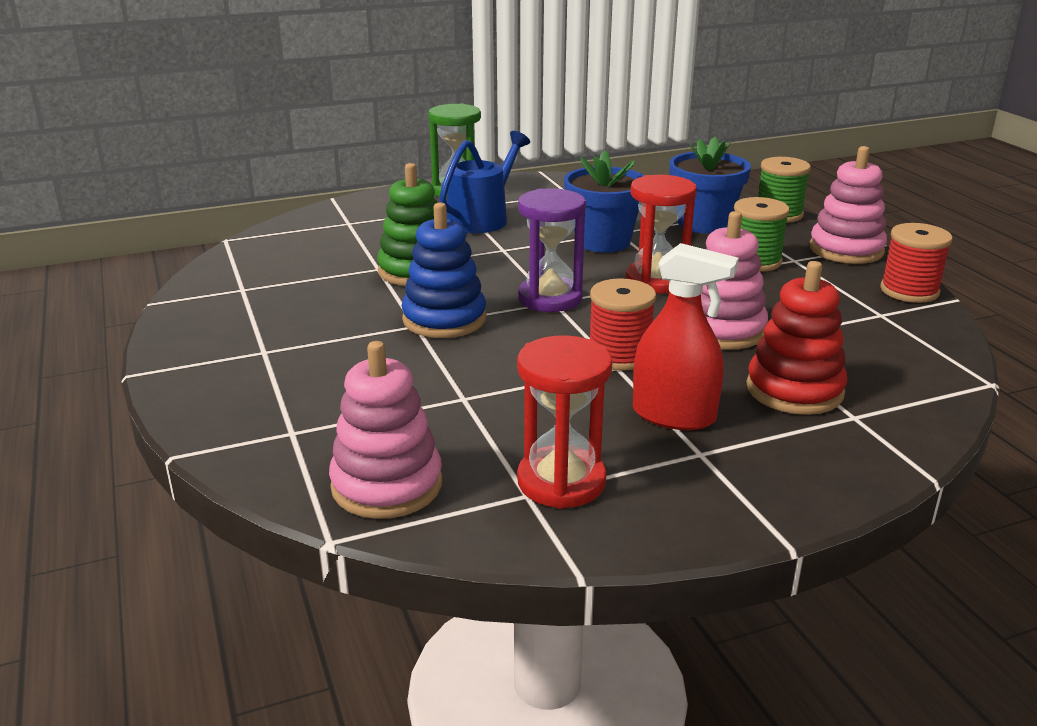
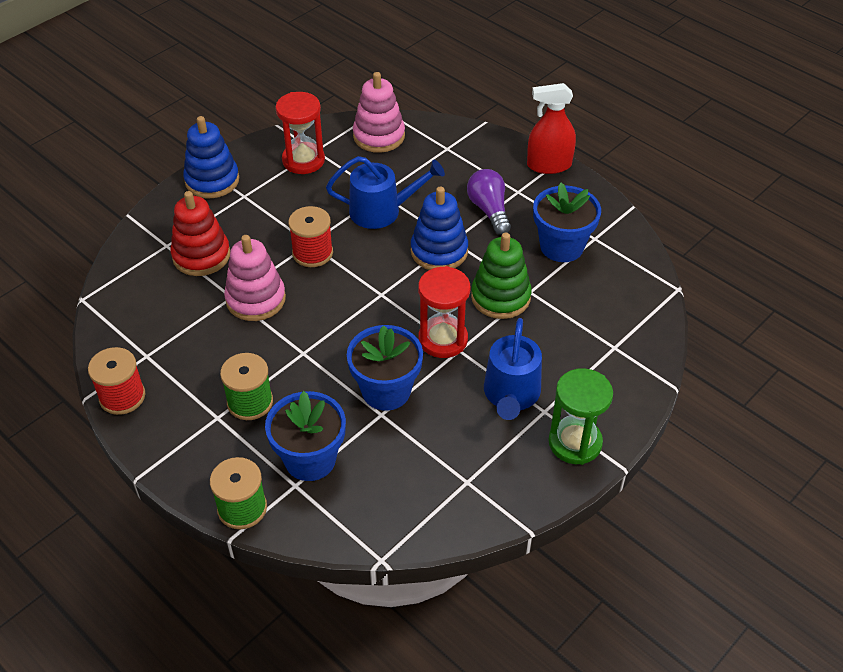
camera: 155 degrees right, 20 degrees up
(291, 291) = (561, 246): none -> blue flower pot
(330, 341) = (489, 210): none -> purple light bulb
(482, 376) = (382, 211): none -> blue watering can
(550, 298) = (385, 296): purple hourglass -> none
(656, 281) = (319, 344): red hourglass -> red hourglass (443, 339)
(674, 415) = (264, 215): red spray bottle -> red spray bottle (549, 165)
(756, 494) = (212, 180): none -> blue stacking toy
(846, 250) = (173, 452): pink stacking toy -> none

